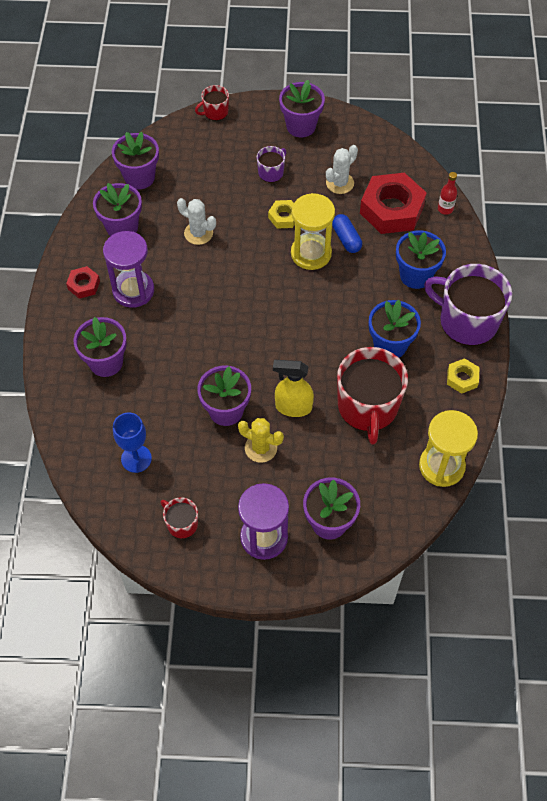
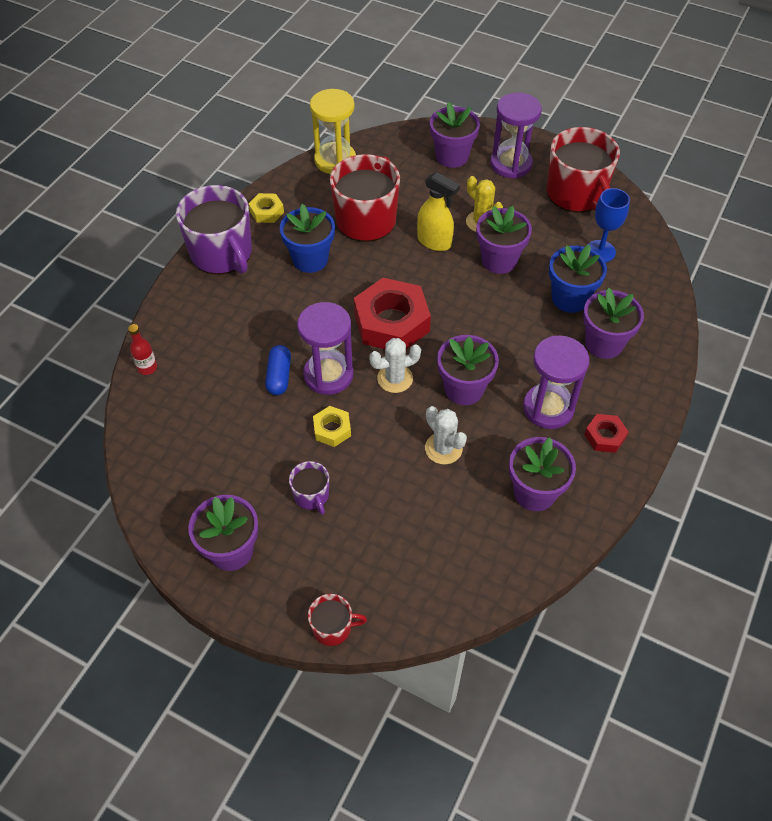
camera: 155 degrees left, 5 degrees down
(139, 177) = (485, 559): purple flower pot -> purple flower pot (464, 389)
(181, 523) = (576, 194): red mug -> red mug, size x2.10
(271, 172) = (311, 496): purple mug -> purple mug turned 90 degrees counterclockwise
(311, 253) = (328, 375): yellow hourglass -> purple hourglass
(340, 183) = (239, 446): white cactus -> white cactus (395, 378)
(391, 209) = (205, 390): red nut -> red nut (391, 322)
(415, 275) = (236, 311): blue flower pot -> blue flower pot (570, 298)

